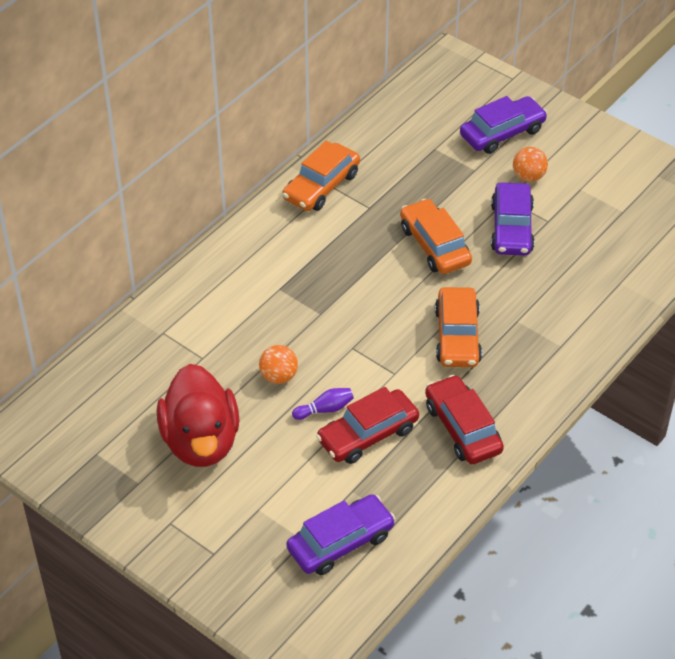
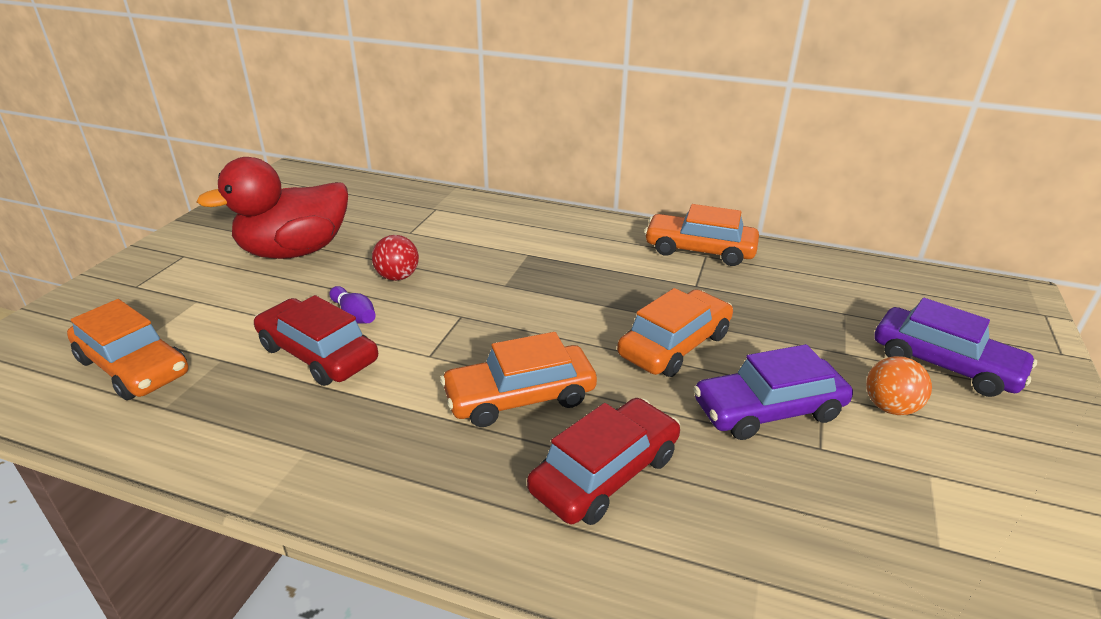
camera: 70 degrees right, 15 degrees down
(278, 376) = (397, 277): orange ball -> red ball
(340, 542) = (133, 367): purple car -> orange car
(463, 428) = (342, 437): red car -> red car (605, 473)

